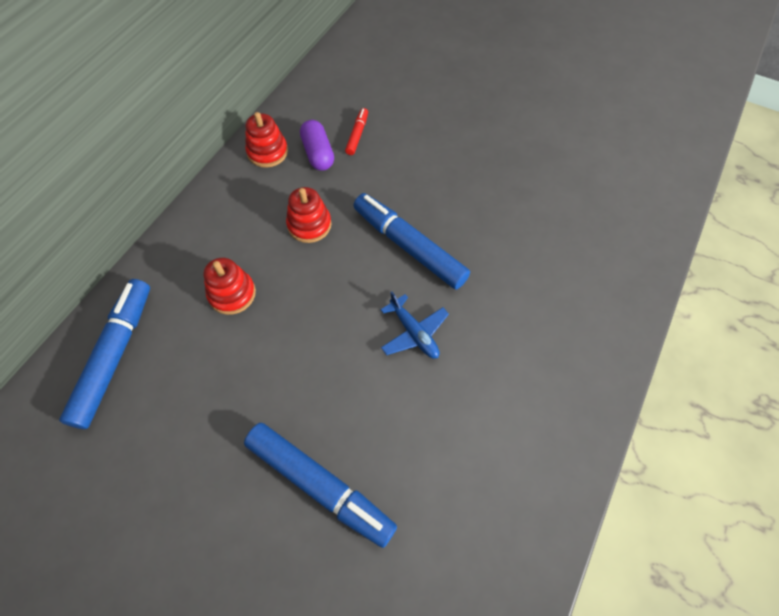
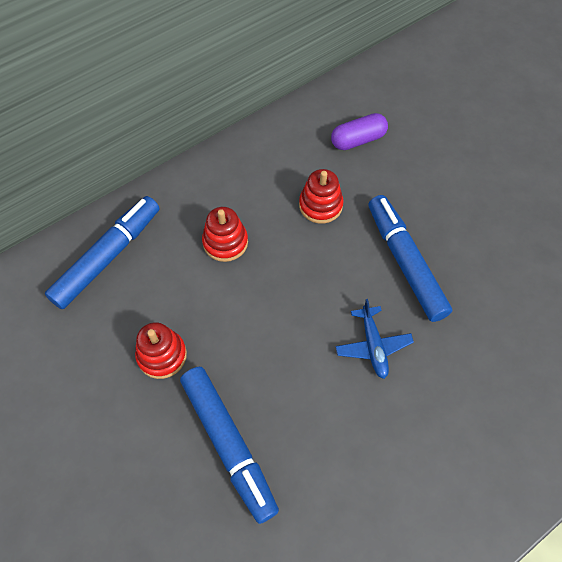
camera: 25 degrees right, 0 degrees up
(267, 152) = (312, 122): red stacking toy -> red stacking toy (162, 355)
(318, 153) = (358, 140): purple capsule -> purple capsule turned 60 degrees clockwise
(357, 135) = (403, 135): red marker -> none

